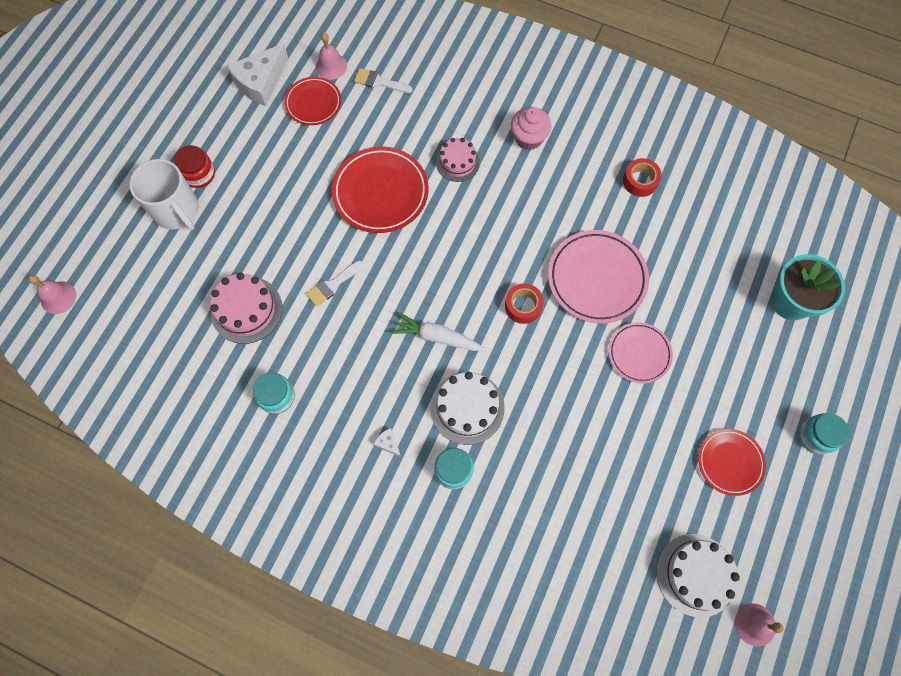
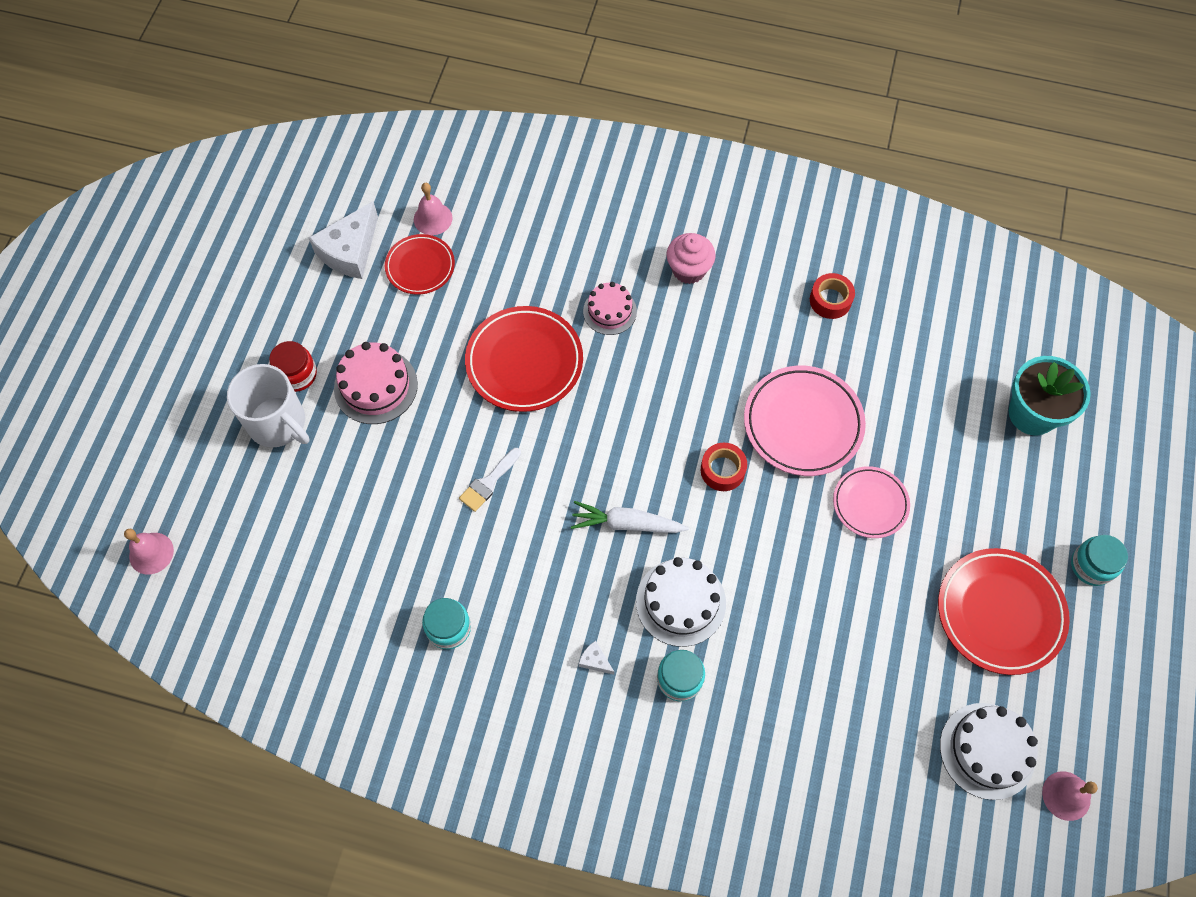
camera: 10 degrees left, 5 degrees down
(246, 310) = (389, 529): pink cake -> pink cake (376, 386)
(379, 82) = (495, 229): white brush -> none
(730, 462) = (1000, 613): red plate -> red plate, size x1.63

